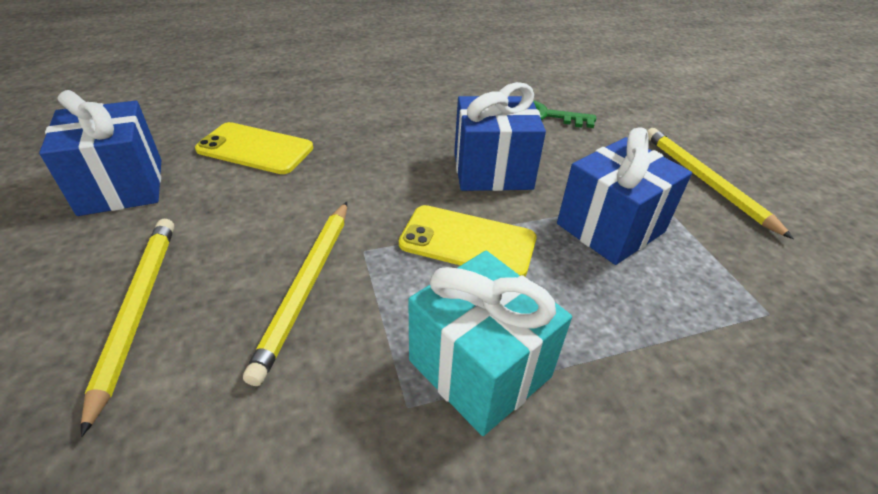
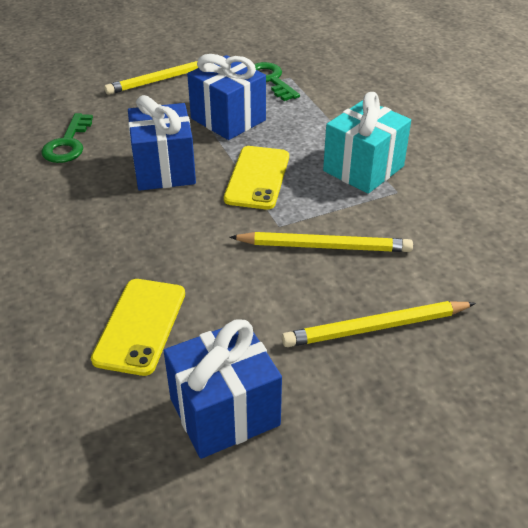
camera: 95 degrees left, 0 degrees up
(746, 286) = (270, 80): none -> green key

